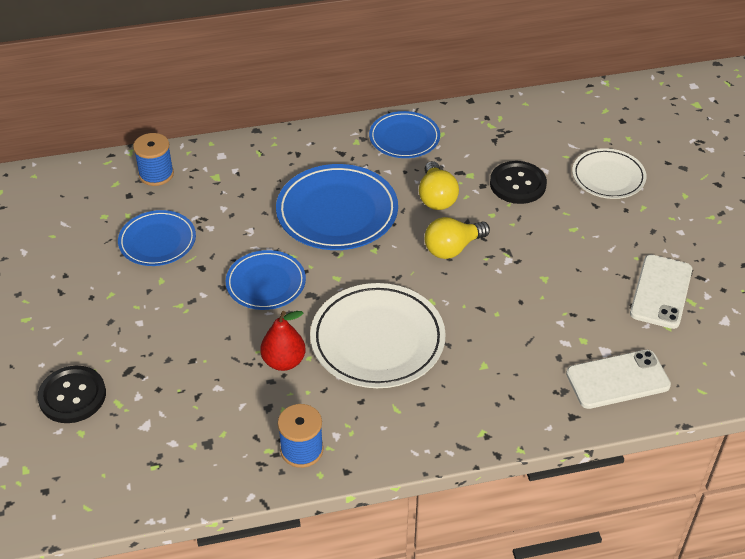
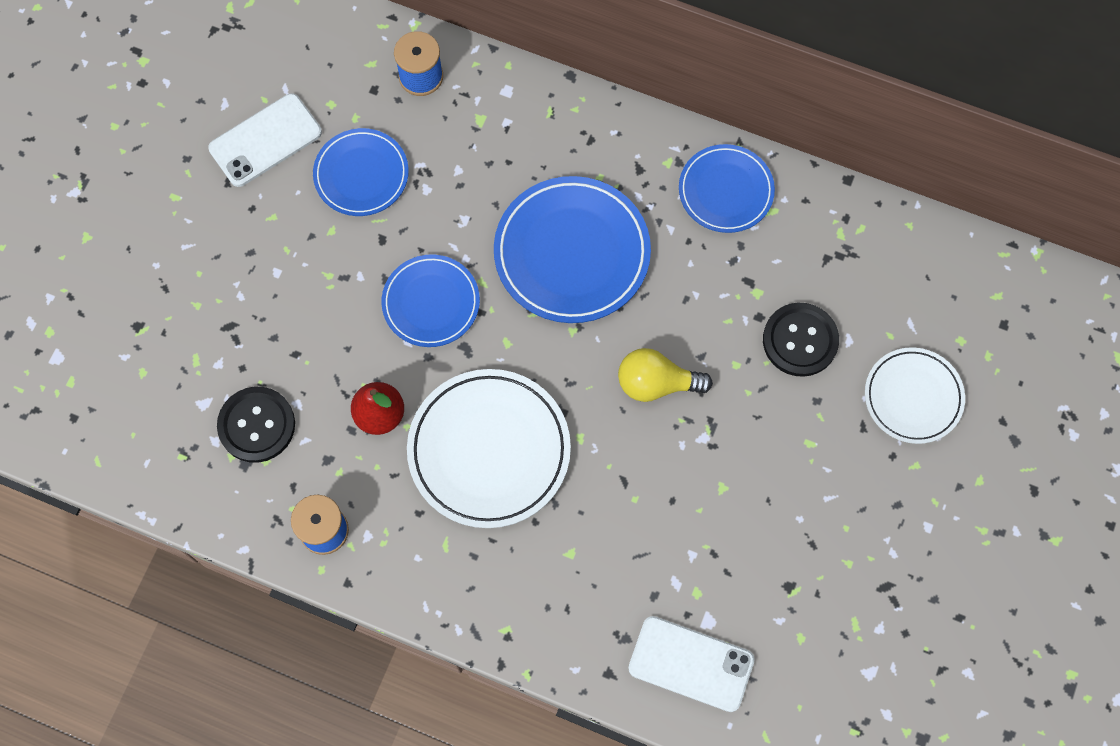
camera: 35 degrees right, 25 degrees up
(72, 396) = (160, 323): black button -> black button (256, 425)
(436, 197) = (694, 301): yellow light bulb -> none
(661, 292) = (833, 589): white phone -> white phone (265, 140)

